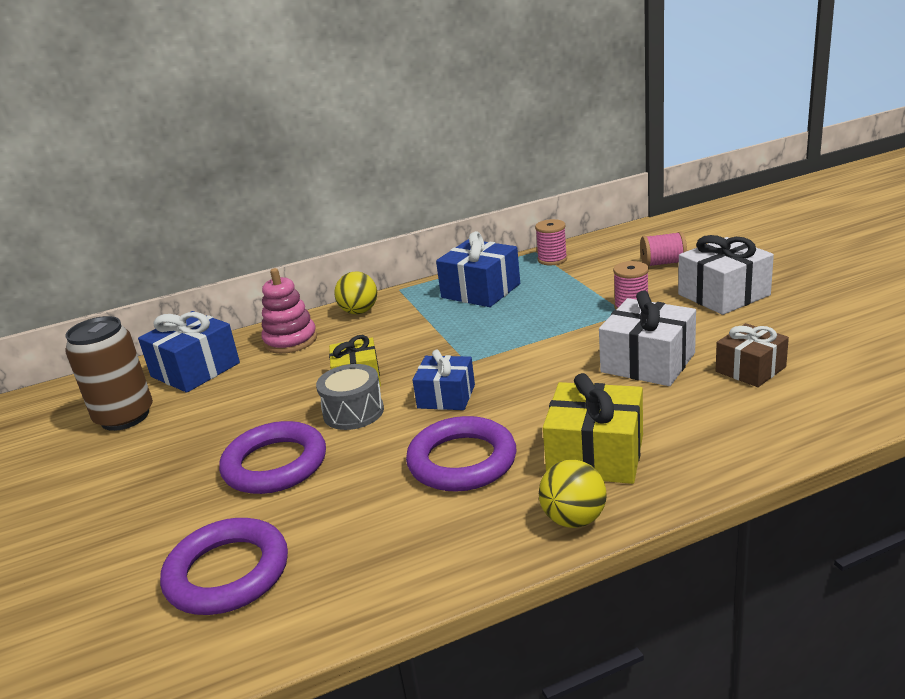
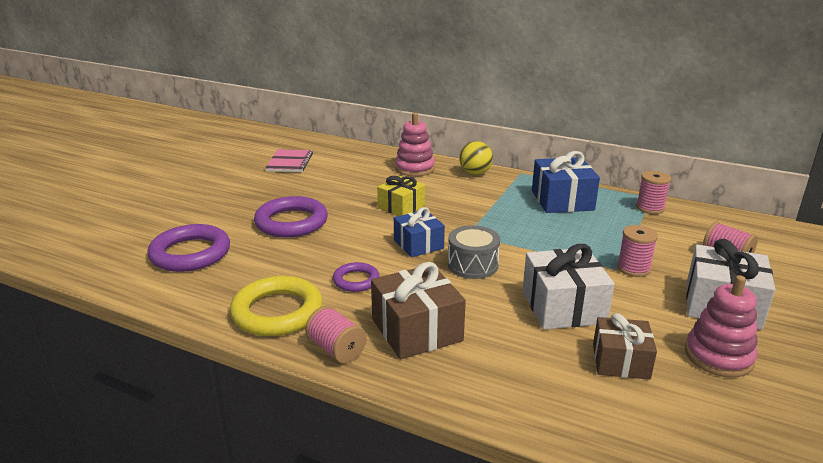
camera: 45 degrees right, 0 degrees up
(125, 417) = (289, 162): brown can -> pink notebook
(195, 370) = (352, 158): blue gift -> none
(353, 412) = (366, 222): grey drum -> grey drum (472, 265)
(455, 539) = (277, 312): none -> yellow ring
(462, 461) = (356, 280): purple ring -> purple ring, size x0.55
(574, 519) = (336, 349): yellow ball -> pink spool
(595, 455) = (416, 330): yellow gift -> brown gift
(784, 326) = (718, 356): none -> pink stacking toy

